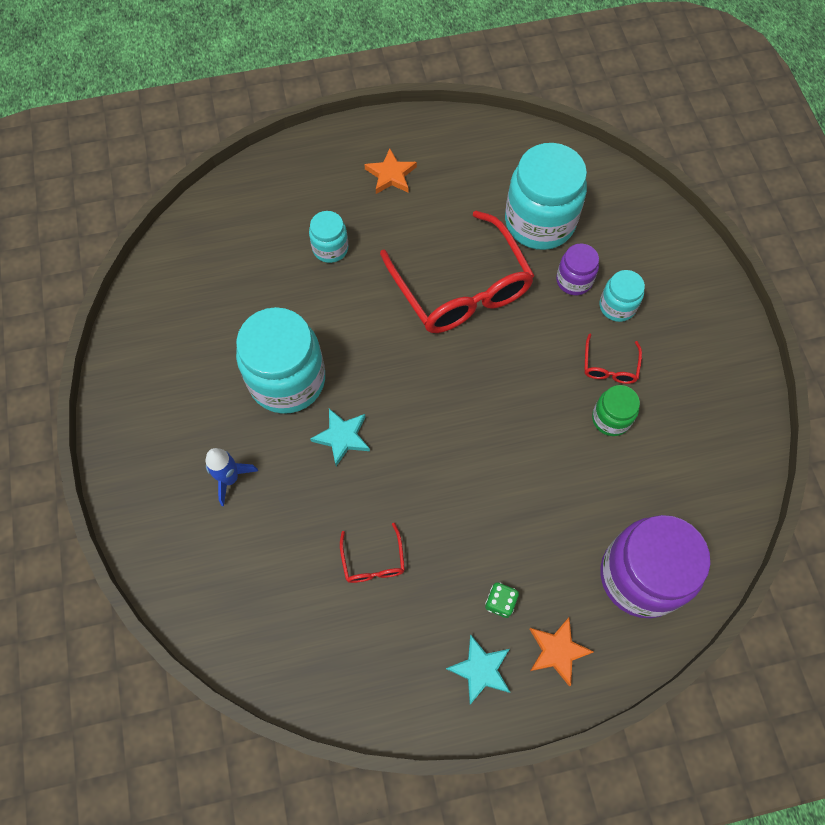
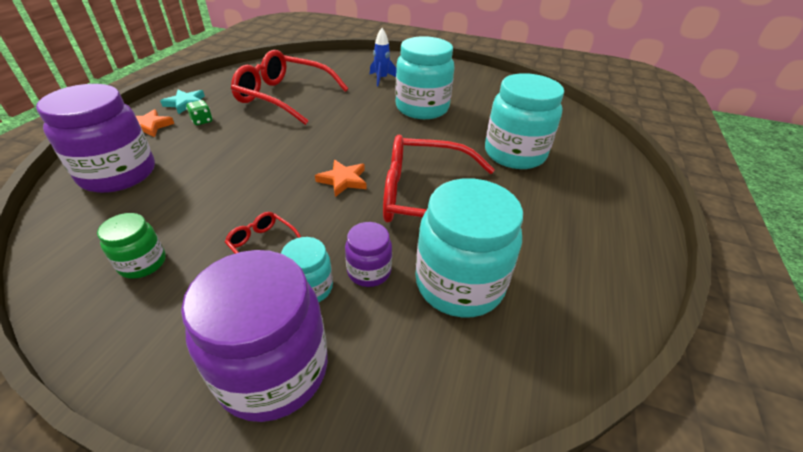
camera: 120 degrees right, 25 degrees down
(330, 248) = (514, 154): turquoise jar -> turquoise jar, size x1.99
(342, 437) = (364, 111): turquoise star -> none
(373, 561) = (285, 97): red glasses -> red glasses, size x2.35
(391, 175) = (579, 210): orange star -> orange star (343, 180)
(611, 419) = (224, 220): green jar -> green jar (142, 263)
(681, 283) = (273, 369): none -> purple jar

